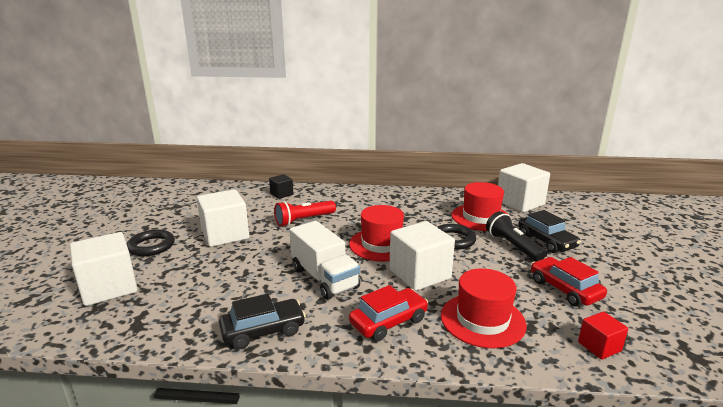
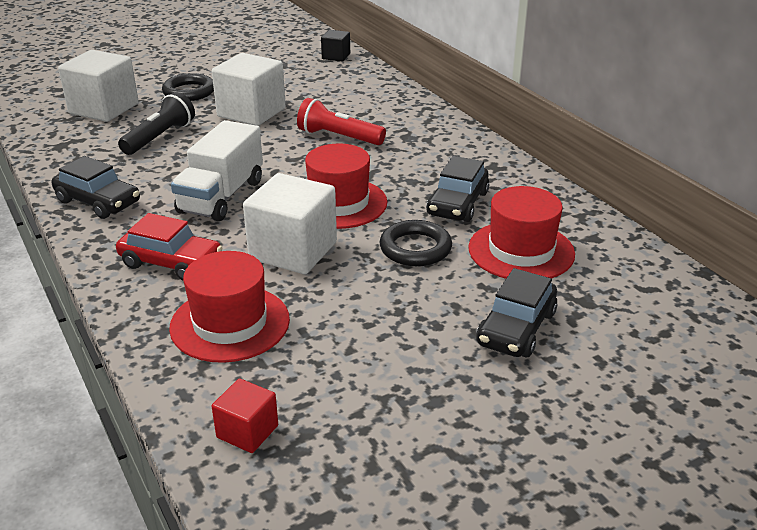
camera: 55 degrees right, 10 degrees up
(281, 194) = (388, 100): black cube -> black cube (336, 56)
(420, 215) = (458, 204): none -> black car
(513, 246) = (457, 302): black flashlight -> black flashlight (159, 137)
(520, 203) = (632, 272): white cube -> none
(564, 289) = (375, 375): red car -> none

